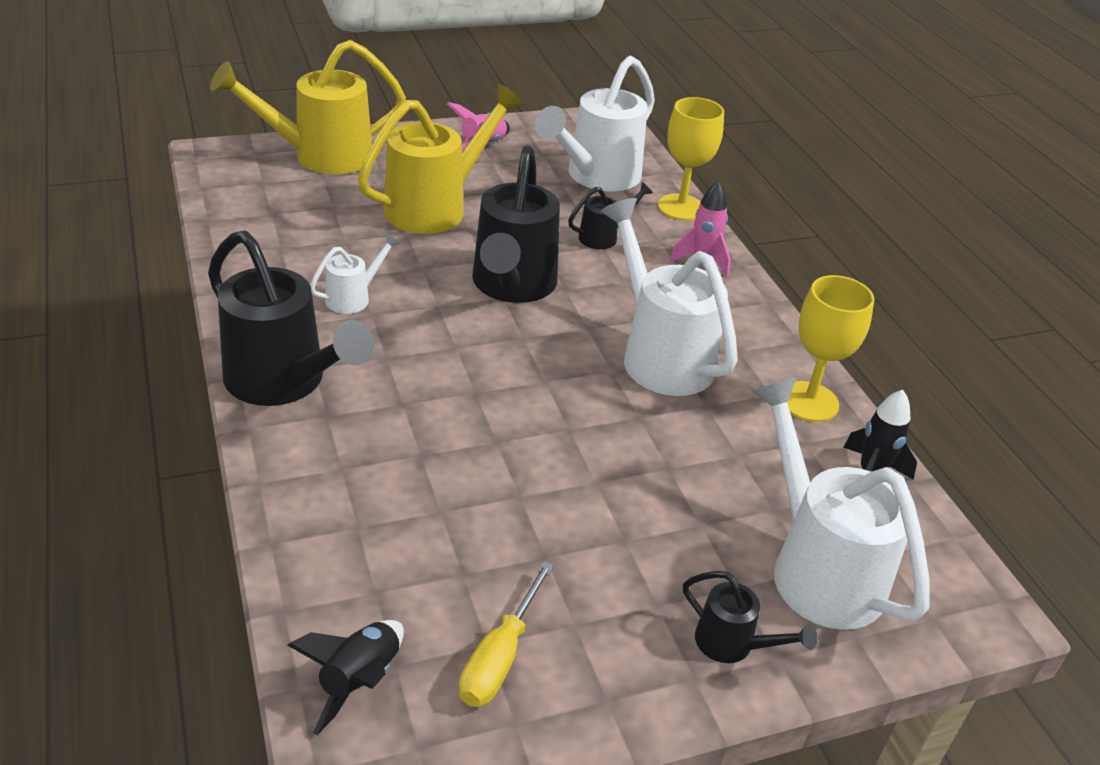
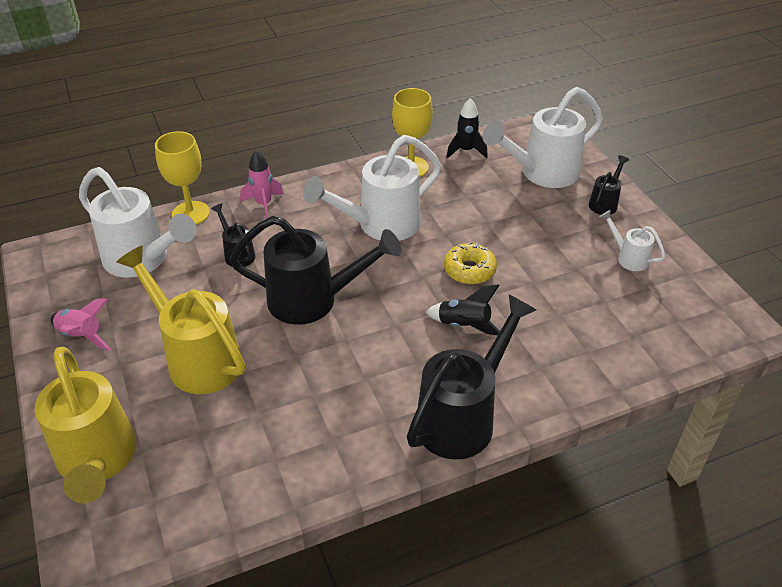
camera: 90 degrees left, 5 degrees up
(353, 298) = (345, 393): white watering can -> white watering can (628, 258)
(359, 681) = (694, 334): black rocket -> black rocket (464, 326)
(500, 657) = (652, 282): yellow screwdriver -> none
(554, 430) = (469, 270): none -> yellow donut

